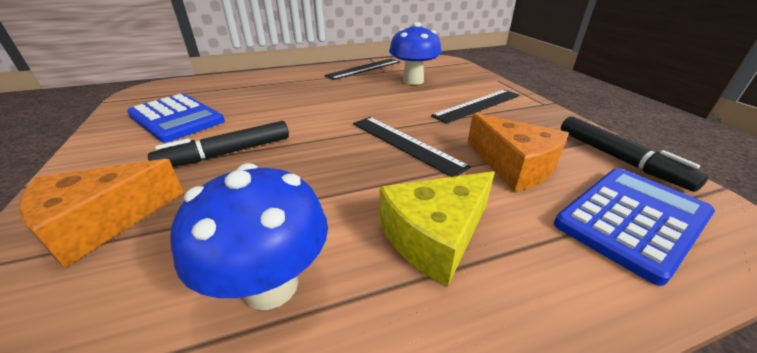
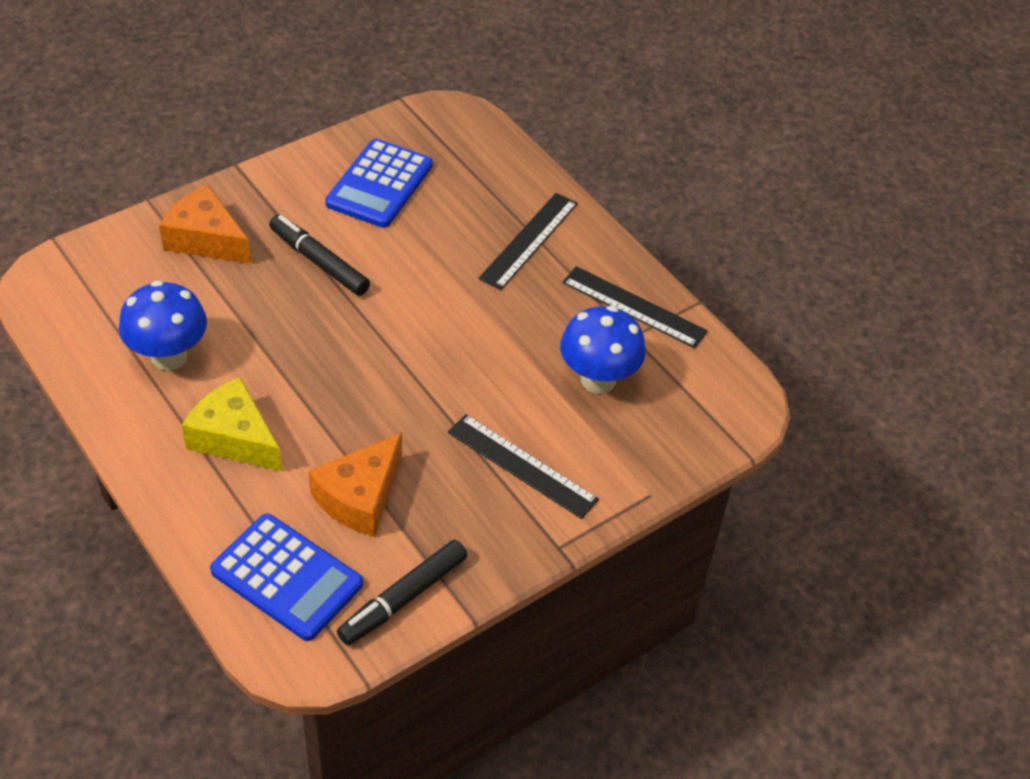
camera: 70 degrees right, 15 degrees up
(405, 143) = (381, 399): black ruler -> black ruler (529, 240)

